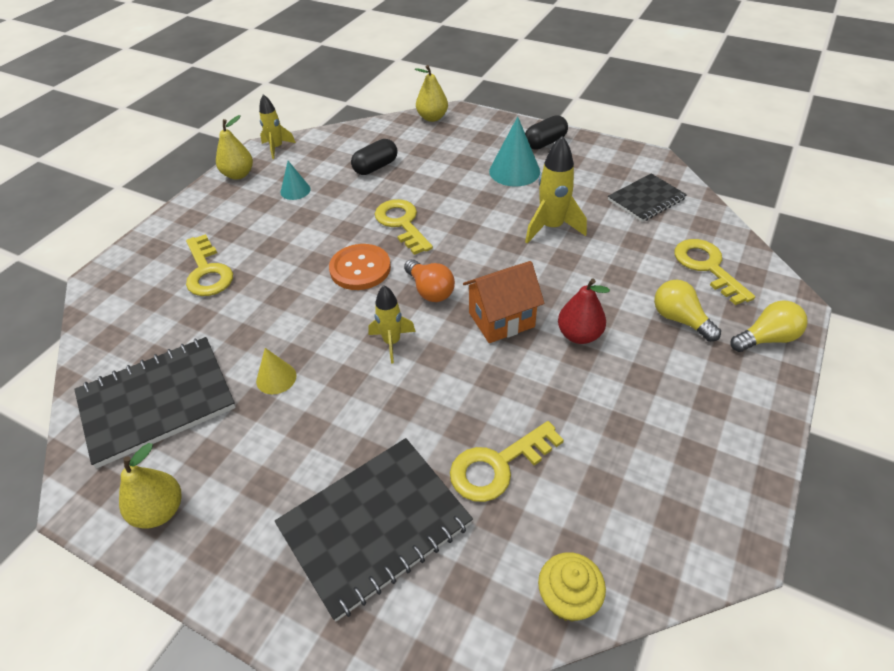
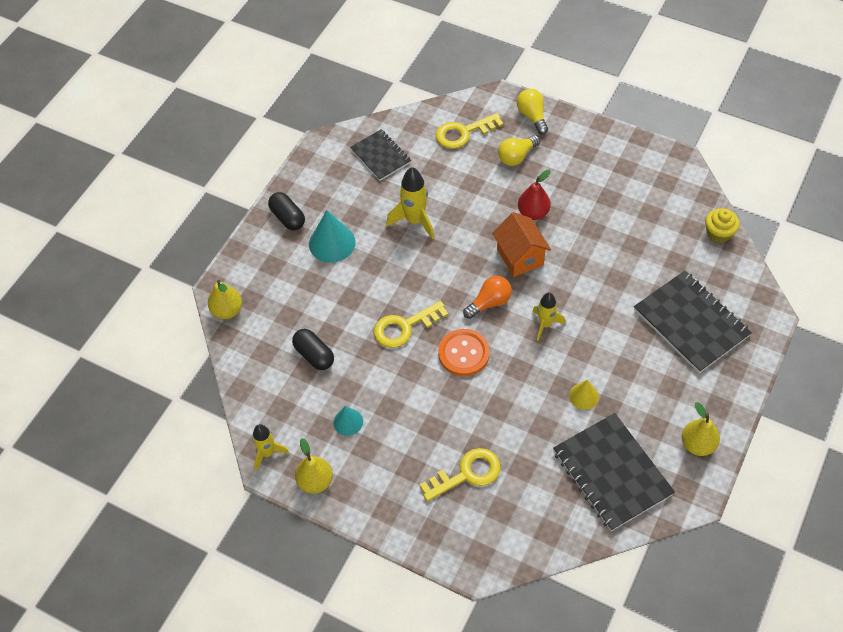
camera: 90 degrees left, 10 degrees up
(498, 465) = (643, 261): yellow key -> none

